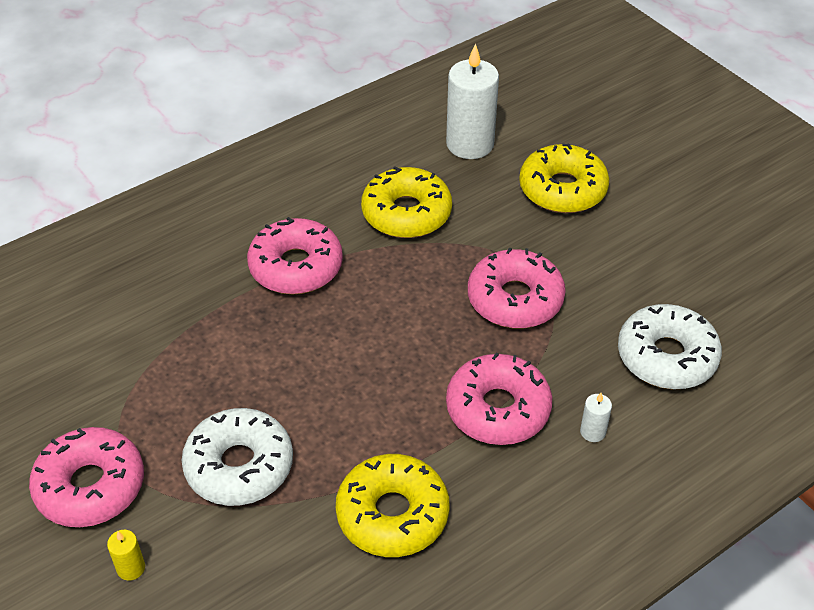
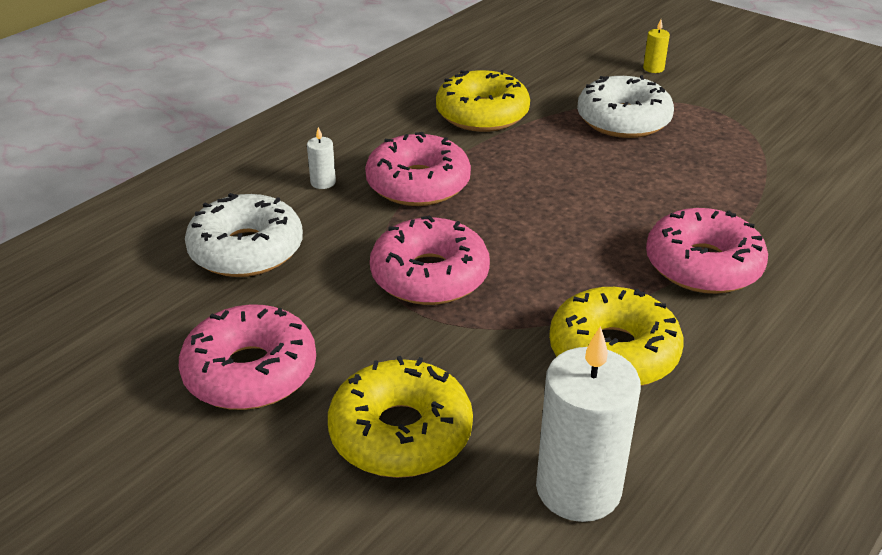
camera: 165 degrees right, 10 degrees down
(90, 486) = (726, 96): pink donut -> pink donut (250, 372)

